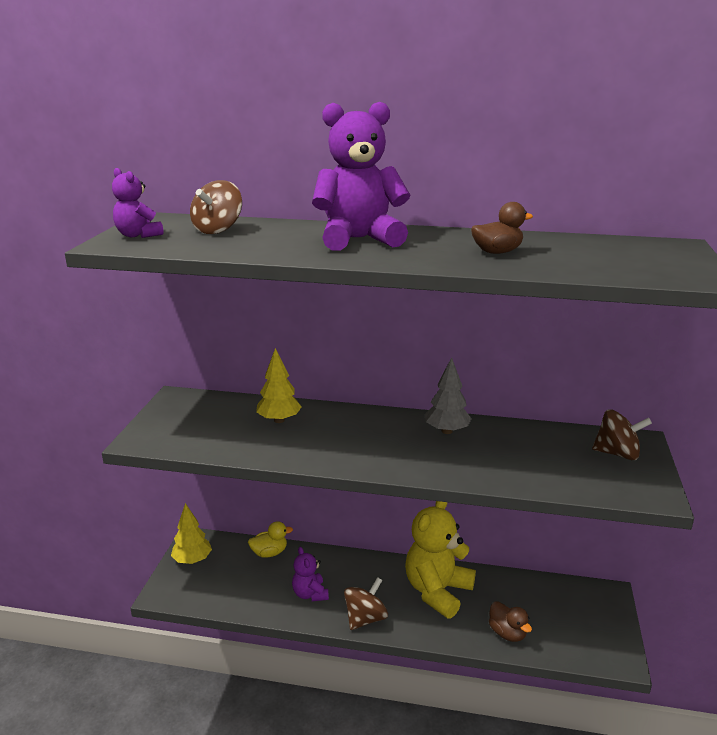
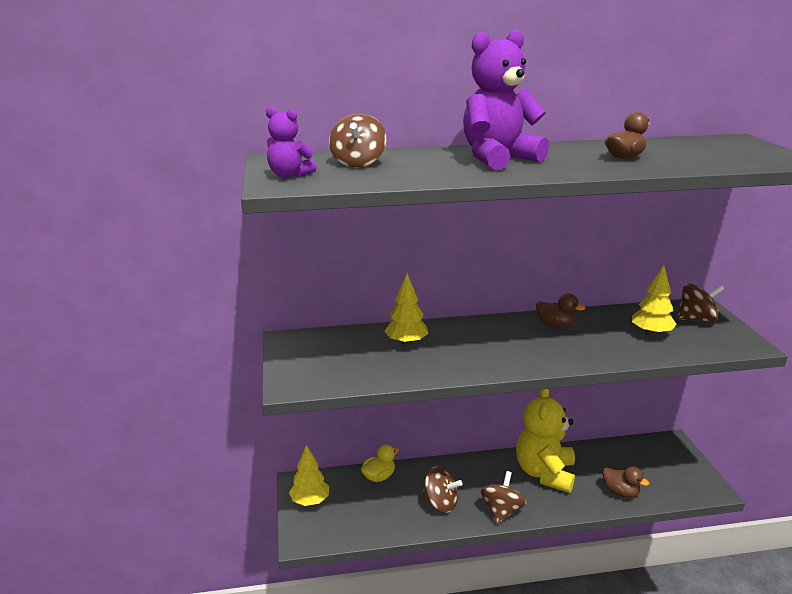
camera: 20 degrees left, 0 degrees up
(310, 594) = (440, 503): purple teddy bear -> brown spinning top
(446, 431) = (555, 325): grey tree -> brown duck
(546, 459) = (651, 333): none -> yellow tree

